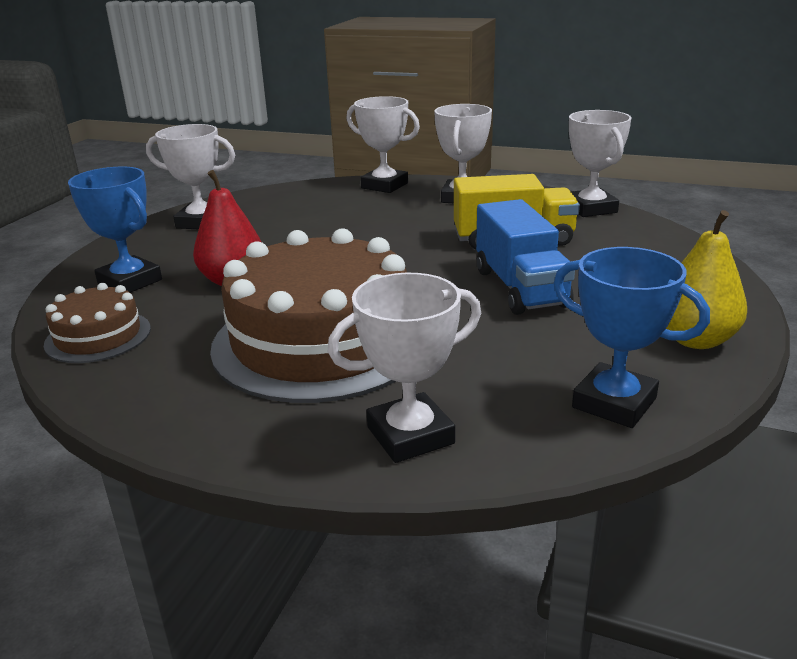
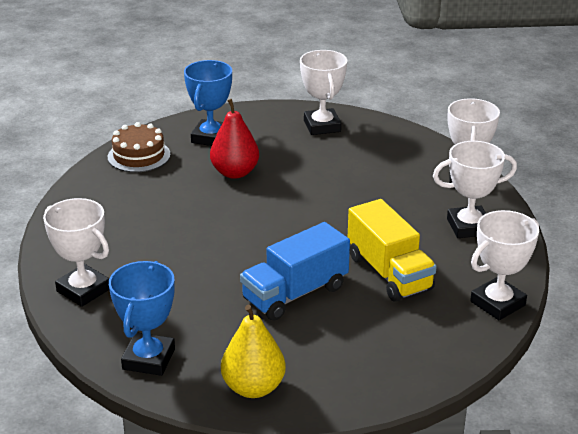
camera: 65 degrees right, 5 degrees up
(321, 341) = (171, 231): brown cake -> none

